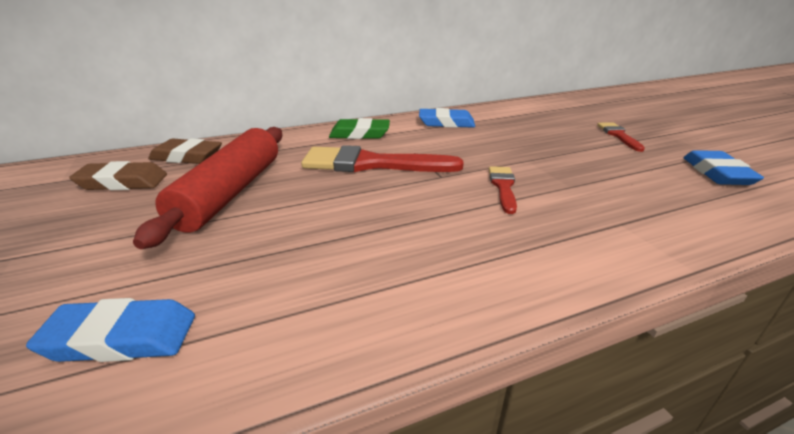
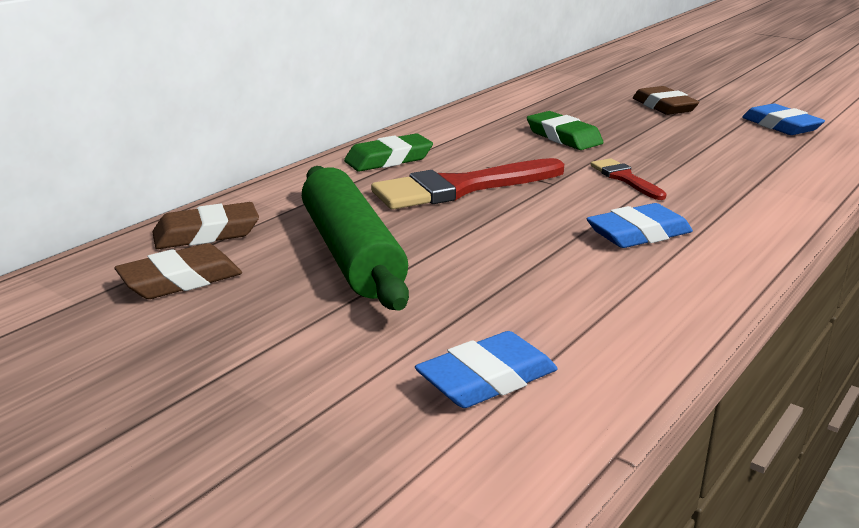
camera: 30 degrees left, 5 degrees down
(230, 192) = (351, 253): red rolling pin -> green rolling pin
(446, 123) = (471, 126): blue eraser -> blue eraser (638, 234)
(501, 143) = (563, 137): none -> green eraser
(618, 135) = (664, 106): red brush -> brown eraser

